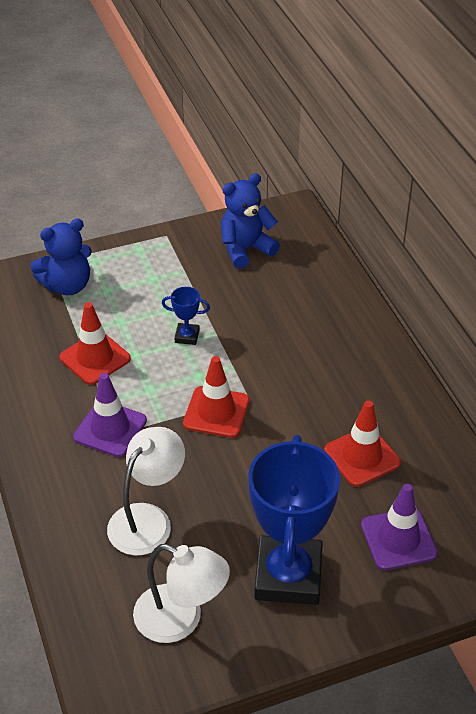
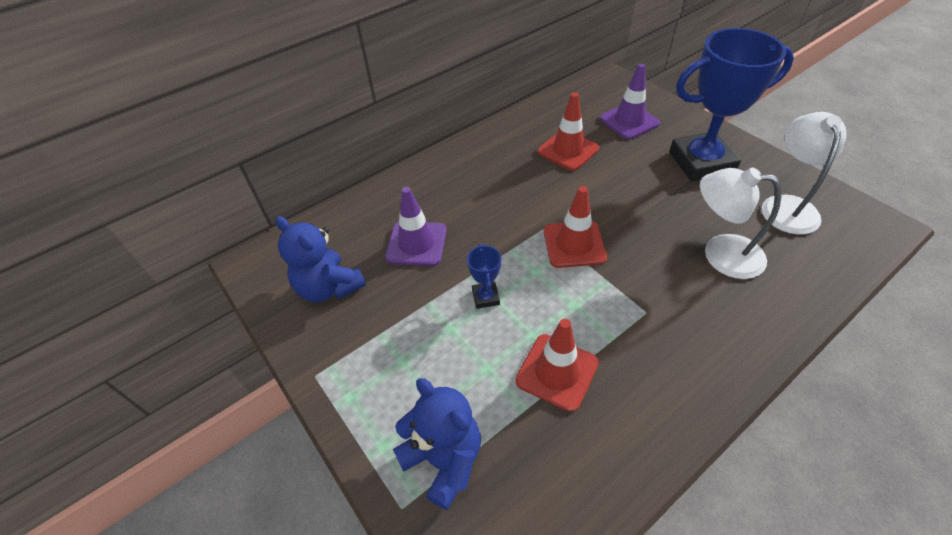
camera: 105 degrees left, 5 degrees up
(110, 429) = (644, 318): purple traffic cone -> purple traffic cone (416, 244)

